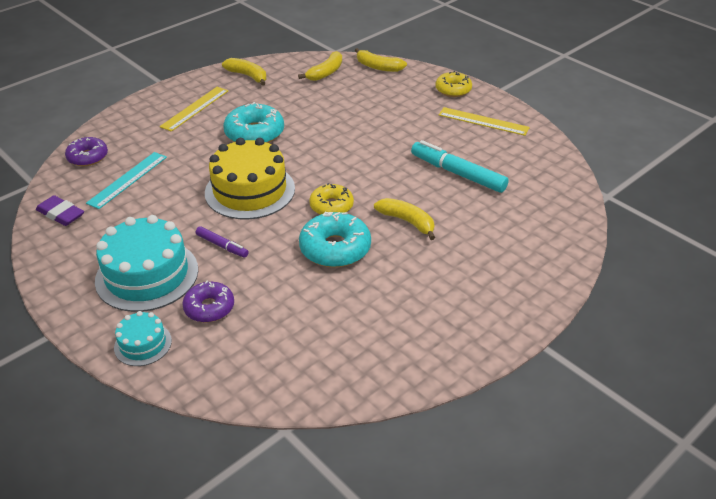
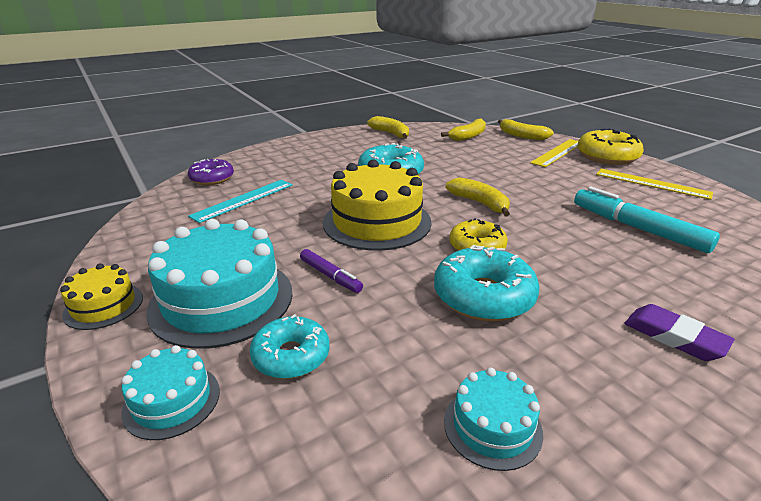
camera: 10 degrees right, 10 degrees down
(61, 214) = (155, 223): purple eraser -> purple eraser (674, 337)
(61, 290) = (104, 306): none -> yellow cake
(195, 108) = (334, 151): yellow ruler -> yellow ruler (558, 152)
(209, 308) = (291, 356): purple donut -> turquoise donut
(337, 331) = (492, 426): none -> turquoise cake
(407, 221) = (582, 274): yellow banana -> yellow banana (479, 203)
(453, 90) = (607, 156): yellow donut -> yellow donut, size x1.53

